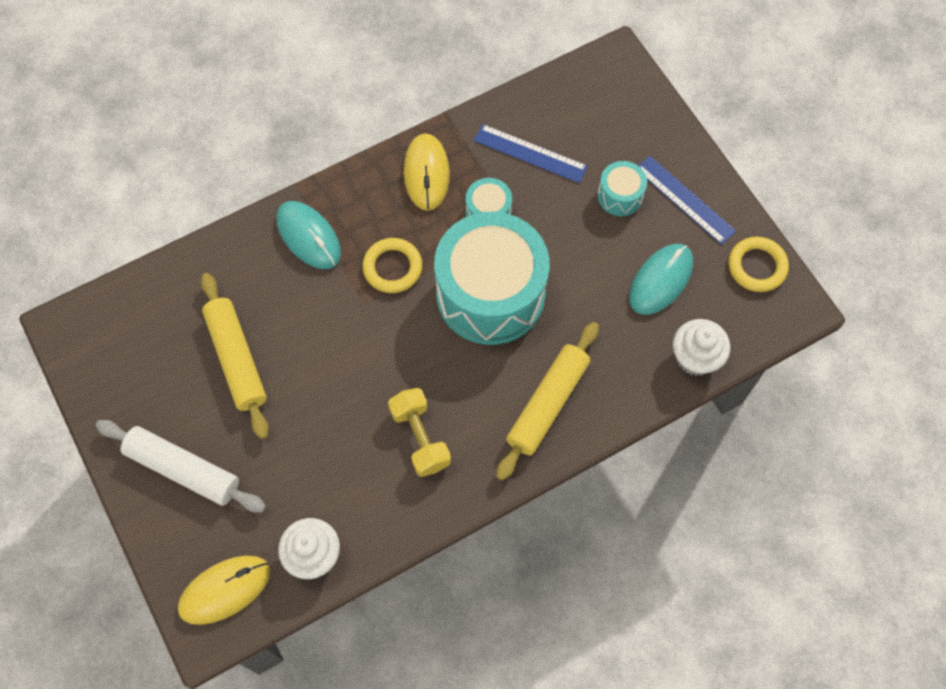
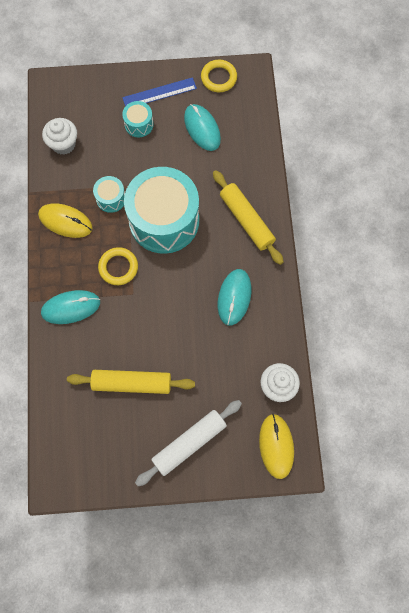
camera: 65 degrees left, 5 degrees up
(420, 438) = (234, 297): yellow dumbbell -> turquoise mouse
(530, 153) = (84, 158): blue ruler -> none
(695, 357) = (256, 133): white cupcake -> white cupcake (63, 144)

